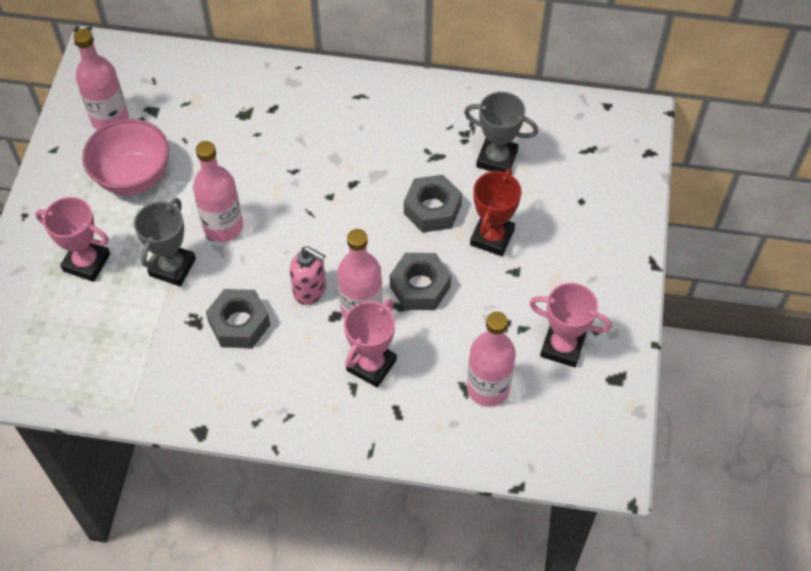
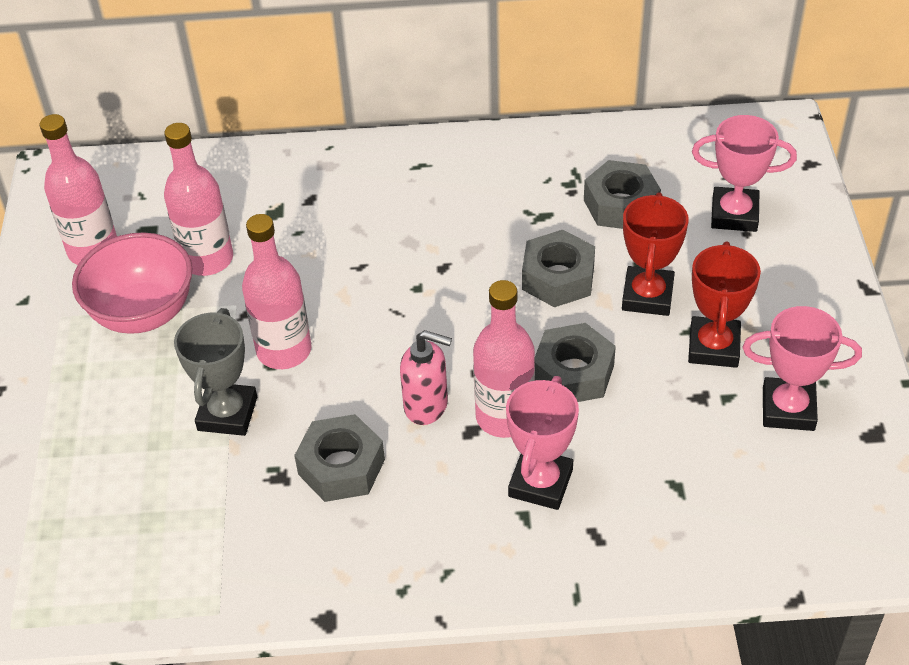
camera: 10 degrees left, 10 degrees down
(86, 262) = (104, 431): pink trophy -> pink trophy (734, 214)
(488, 388) = (708, 480): pink bottle -> pink bottle (207, 259)
(497, 159) = (621, 205): grey trophy -> grey nut
(526, 287) = (713, 347): none -> red trophy

